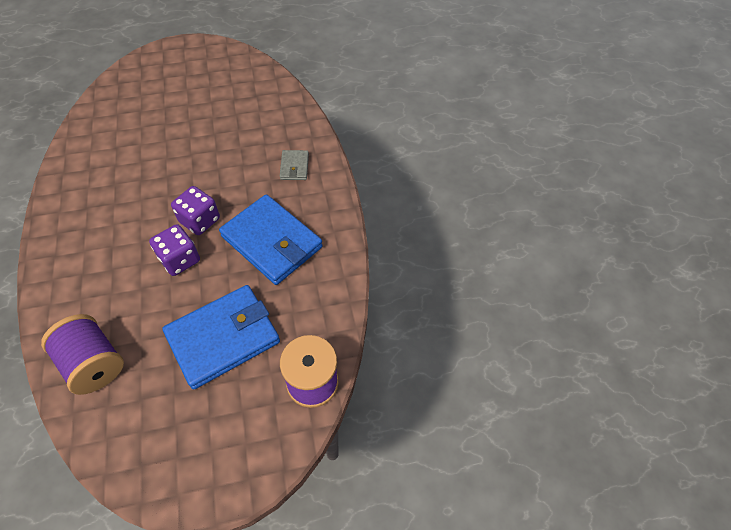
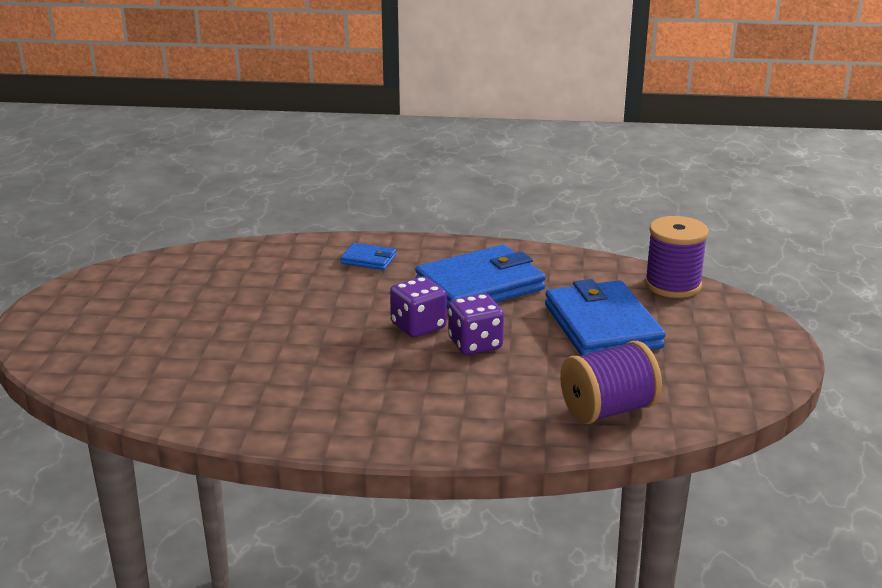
camera: 70 degrees left, 30 degrees down
(294, 167) = (368, 259): grey wallet -> blue wallet

